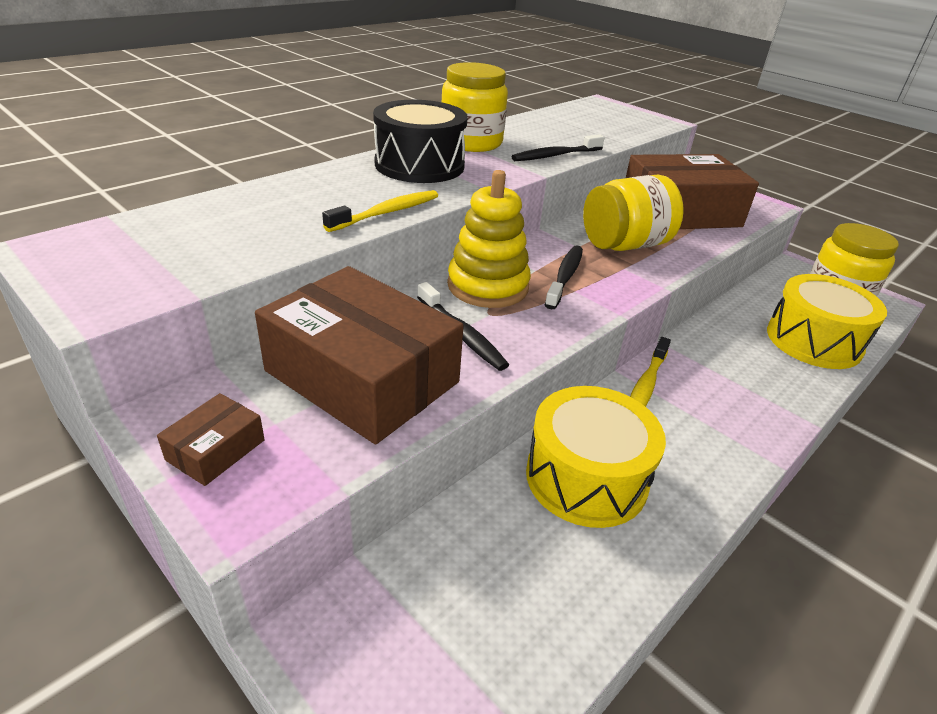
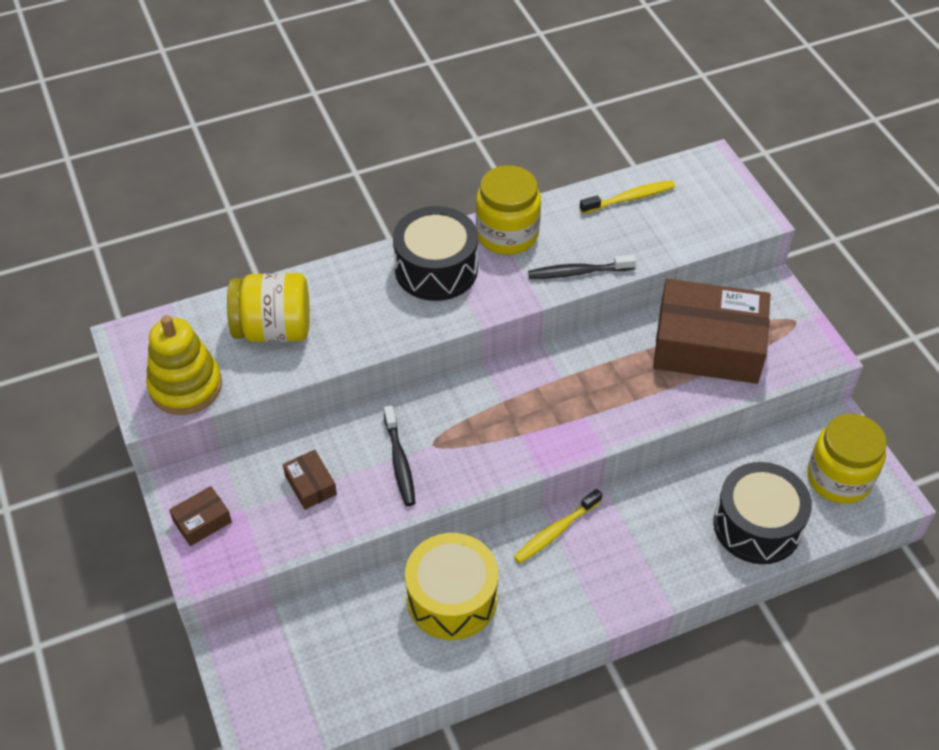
camera: 25 degrees right, 15 degrees up
(362, 376) = (311, 485): brown box -> brown box, size x0.42
(387, 213) = (374, 340): yellow toothbrush -> yellow toothbrush (629, 198)
(488, 286) = (449, 412): yellow stacking toy -> yellow stacking toy (185, 386)
(565, 277) = (523, 416): black toothbrush -> none
(625, 245) = (609, 385): yellow jar -> yellow jar (273, 329)
(813, 341) = (757, 525): yellow drum -> black drum

